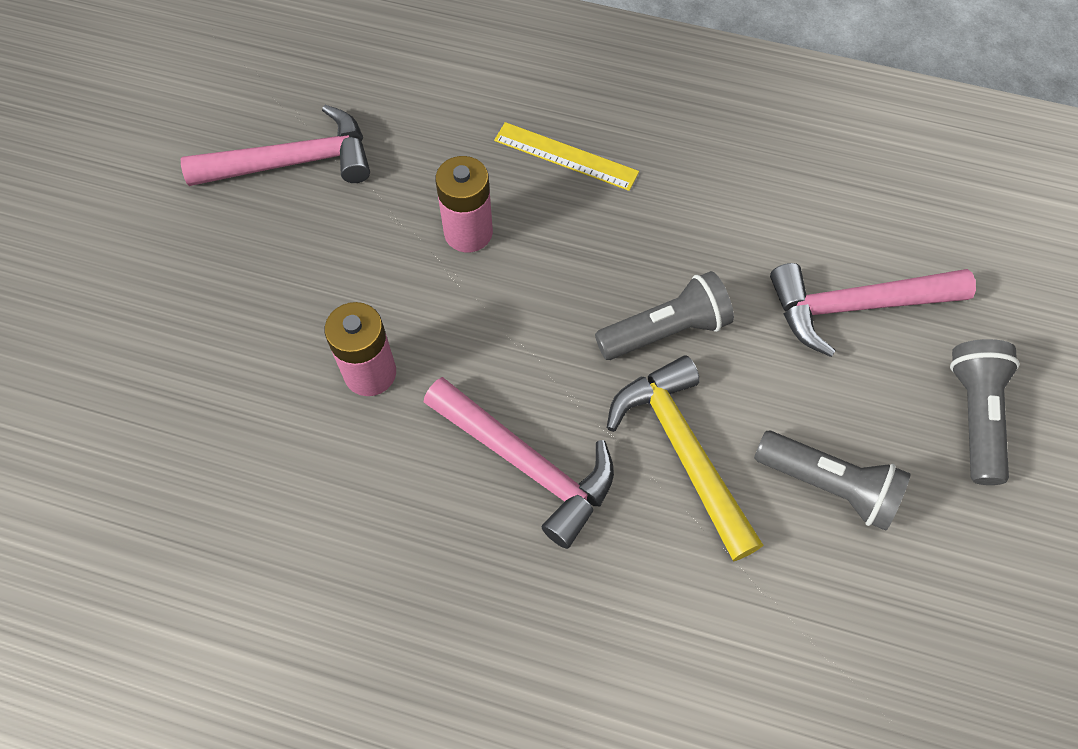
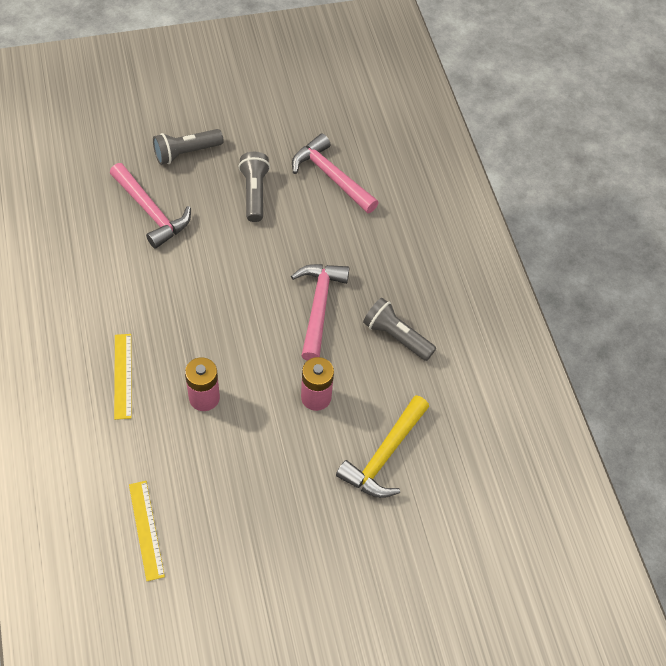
camera: 125 degrees left, 5 degrees down
(293, 162) = (208, 520): pink hammer -> pink hammer (331, 177)
(331, 98) = (146, 529): none -> yellow ruler
(665, 331) = (212, 282): grey flashlight -> grey flashlight (396, 336)
(683, 452) = (273, 250): yellow hammer -> yellow hammer (384, 455)

